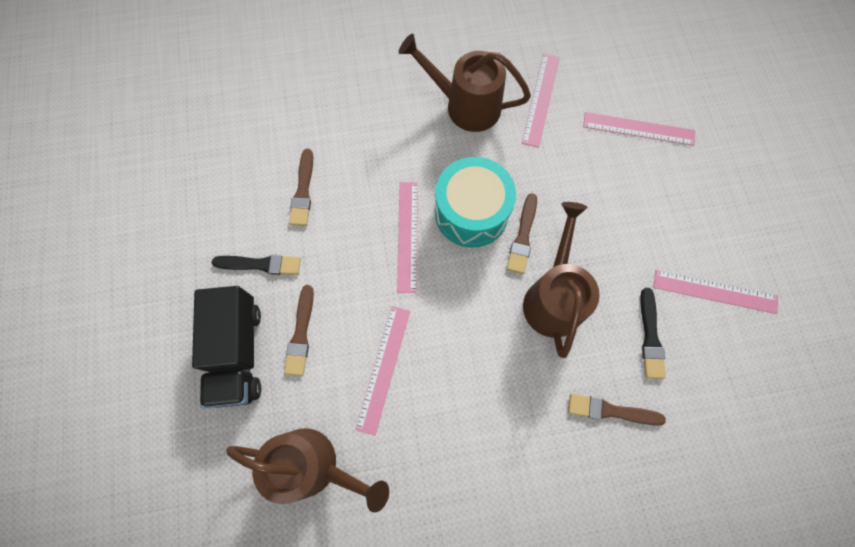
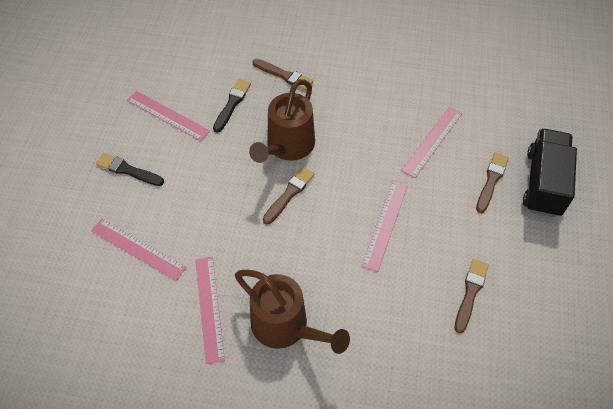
camera: 160 degrees left, 15 degrees down
(261, 264) = (518, 241): black brush -> black brush (128, 170)
(314, 465) = (494, 103): brown watering can -> none
(471, 212) = (323, 226): turquoise drum -> none
(541, 99) = (209, 308): pink ruler -> pink ruler turned 45 degrees counterclockwise

